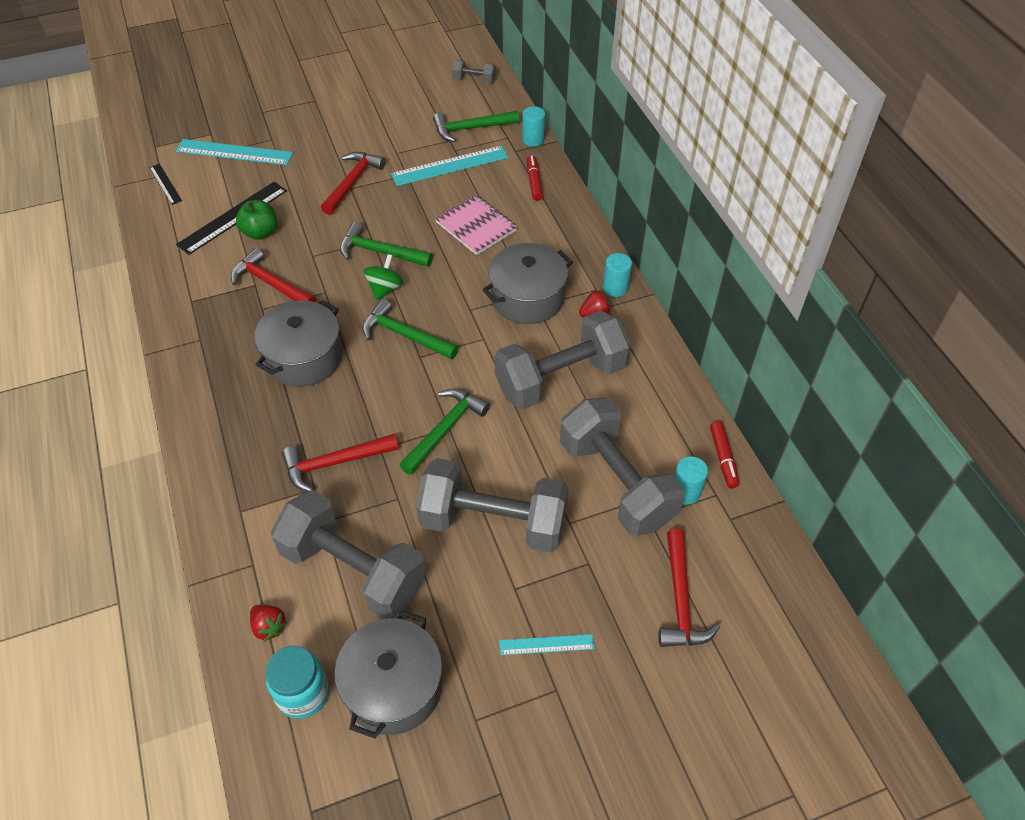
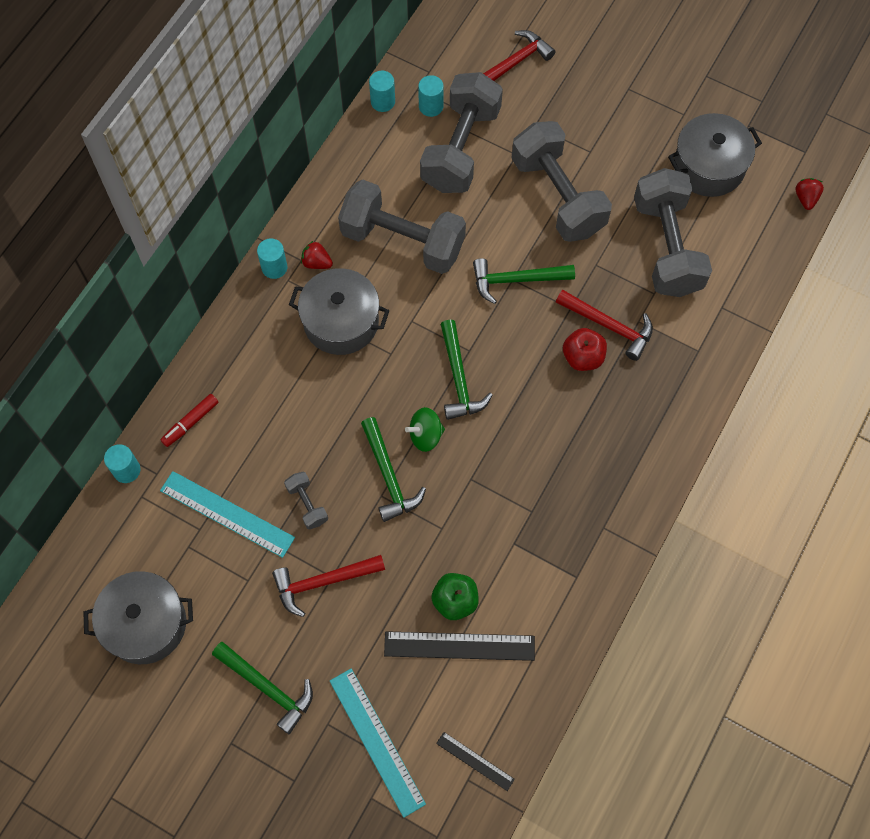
camera: 130 degrees left, 15 degrees up
(165, 184) = (475, 761): black ruler -> black ruler turned 75 degrees counterclockwise
(269, 627) = (745, 261): red strawberry -> red strawberry (806, 198)
(271, 284) = (501, 531): red hammer -> none
(303, 693) = (759, 208): turquoise jar -> none
(304, 357) = (546, 431): grey pot -> grey pot (145, 624)
(330, 424) = (583, 357): none -> red apple
(471, 129) = (154, 541): green hammer -> green hammer (268, 687)
(474, 80) = (67, 605): grey dumbbell -> grey dumbbell (307, 504)
(476, 226) = (291, 425): pink notebook -> none
(546, 644) = (608, 111): turquoise ruler -> none
(723, 458) = (383, 102): red marker -> turquoise cylinder

